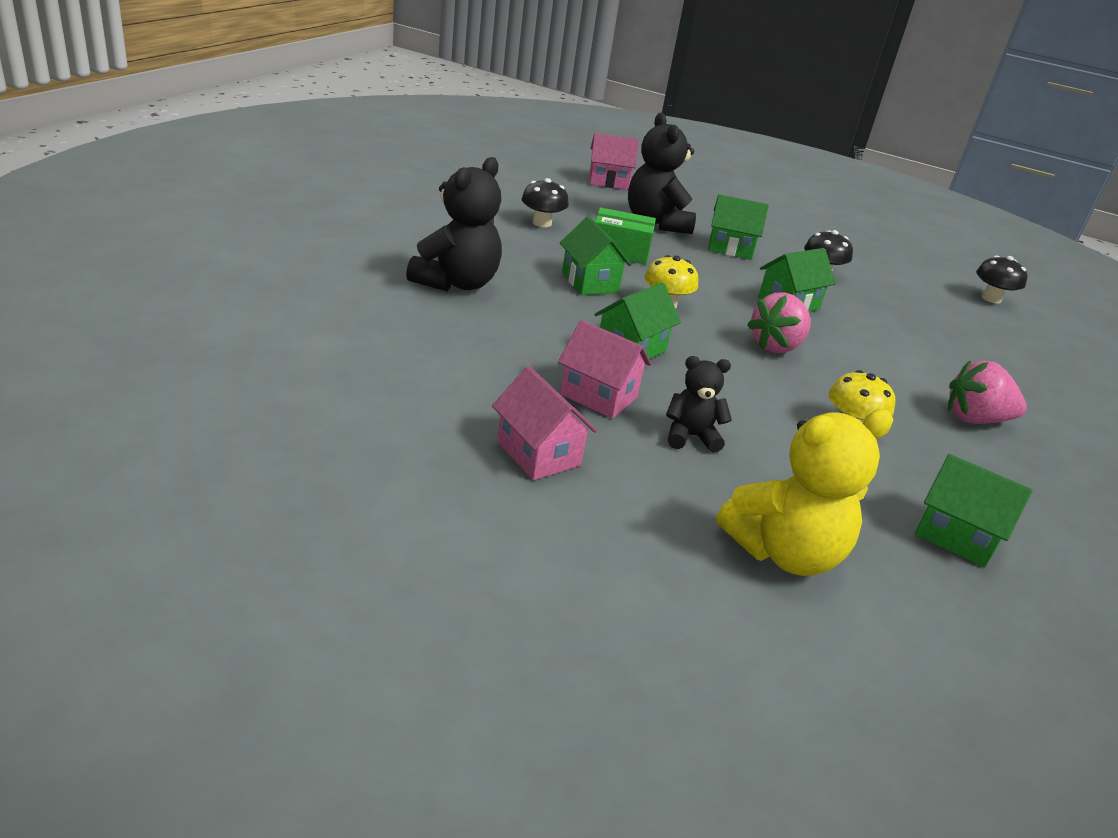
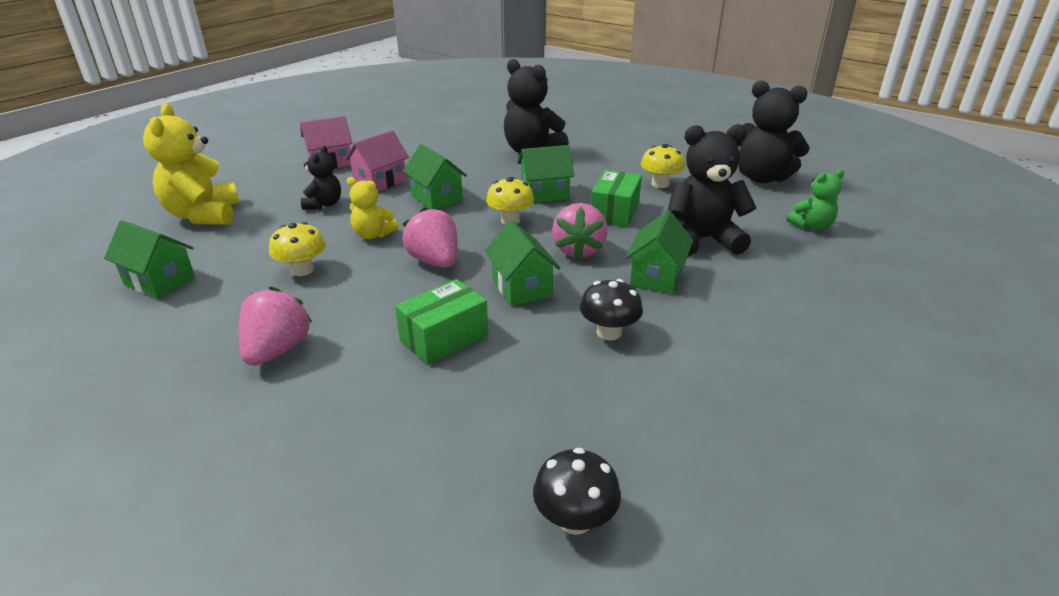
camera: 105 degrees right, 0 degrees up
(511, 179) = (762, 178): none -> black teddy bear
(542, 223) = (660, 184): black mushroom -> yellow mushroom
(608, 181) = (811, 226): pink house -> green teddy bear
(707, 275) = (578, 250): none -> pink strawberry
(747, 388) = (373, 235): none -> yellow teddy bear
(885, 338) = (444, 338): none -> green box
(955, 536) = (160, 281): green house -> green house turned 75 degrees clockwise

